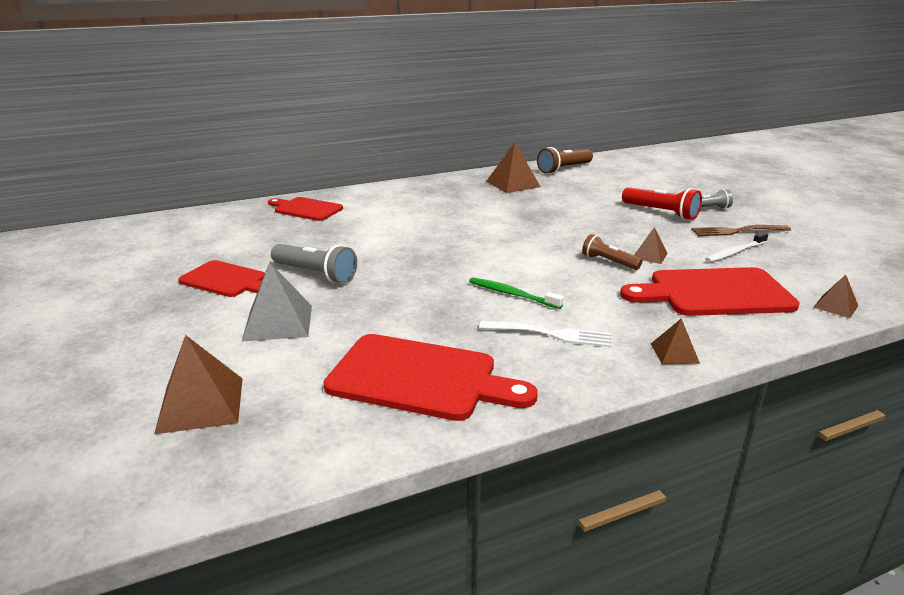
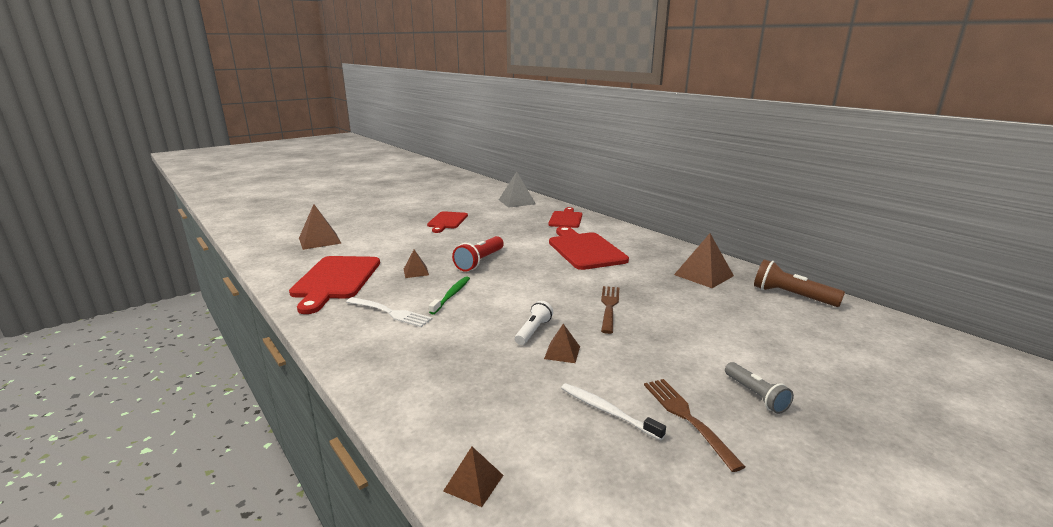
camera: 75 degrees right, 5 degrees down
(278, 322) = (398, 240): grey pyramid -> grey pyramid (516, 202)
(315, 274) = (462, 237): grey flashlight -> none
(549, 334) = (390, 312): white fork -> white fork turned 60 degrees counterclockwise
(566, 226) = (609, 307): none -> brown fork
(608, 262) = (533, 331): brown flashlight -> white flashlight
(661, 213) = (703, 360): red flashlight -> red flashlight (480, 261)
(674, 353) = (361, 364): brown pyramid -> brown pyramid (416, 272)
(714, 293) = (483, 389): red cutting board -> red cutting board (585, 249)

